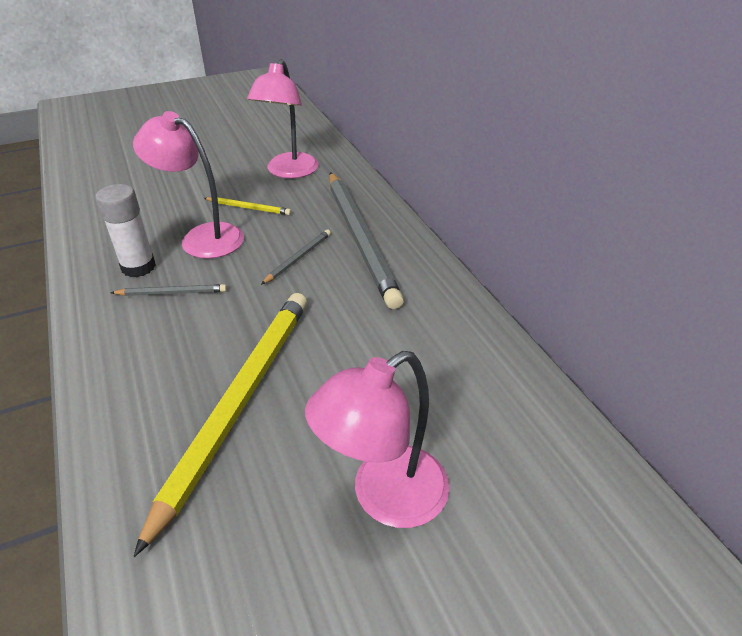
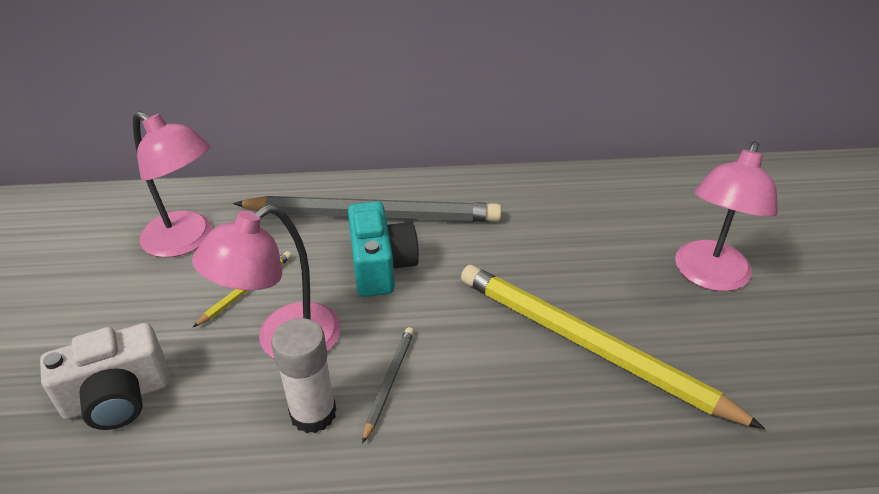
camera: 70 degrees left, 0 degrees up
(143, 194) = (118, 397): none -> white camera
(298, 258) = (381, 266): grey pencil -> turquoise camera
(384, 497) = (708, 276): pink lamp -> pink lamp turned 45 degrees clockwise

